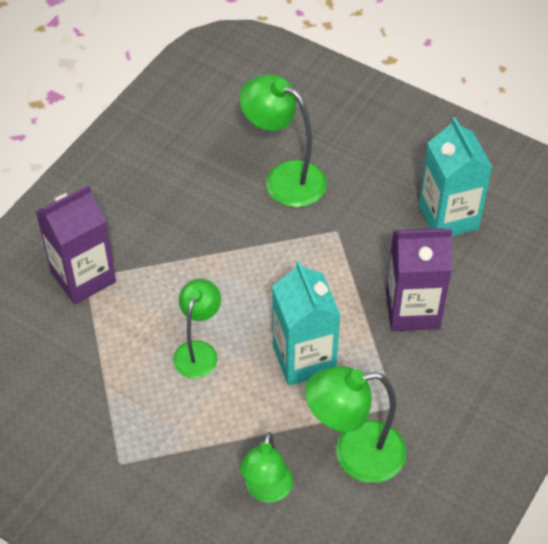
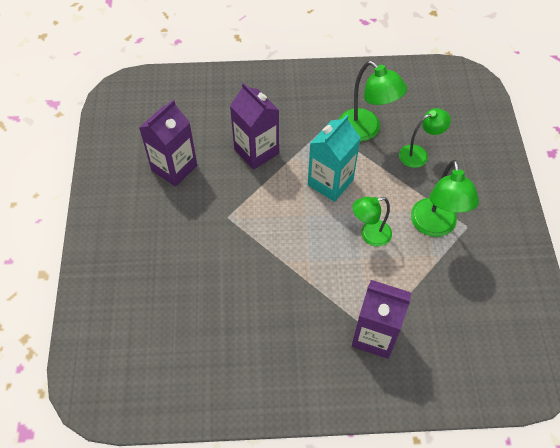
camera: 125 degrees left, 5 degrees up
(284, 178) = (204, 271): green lamp -> green lamp (435, 226)
(448, 217) = (174, 168): turquoise carton -> purple carton

